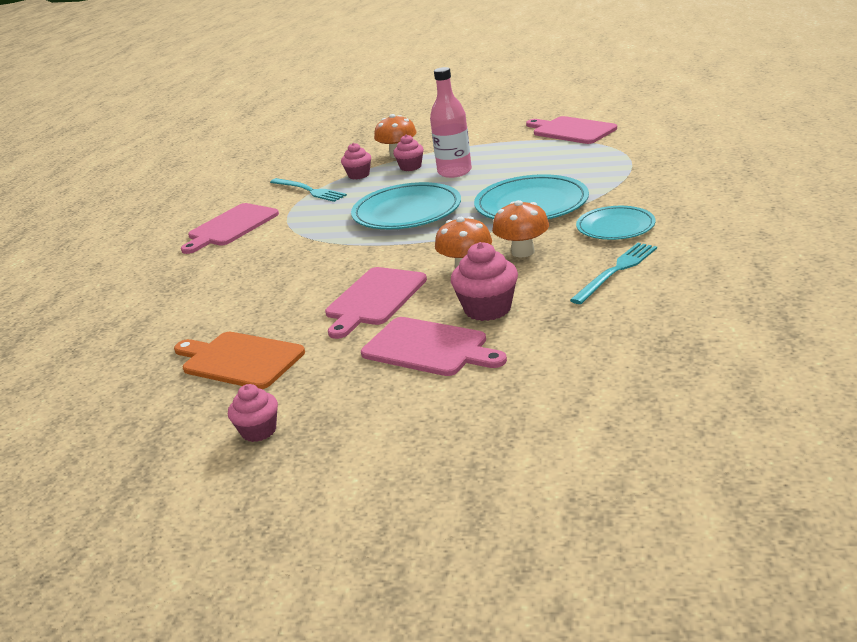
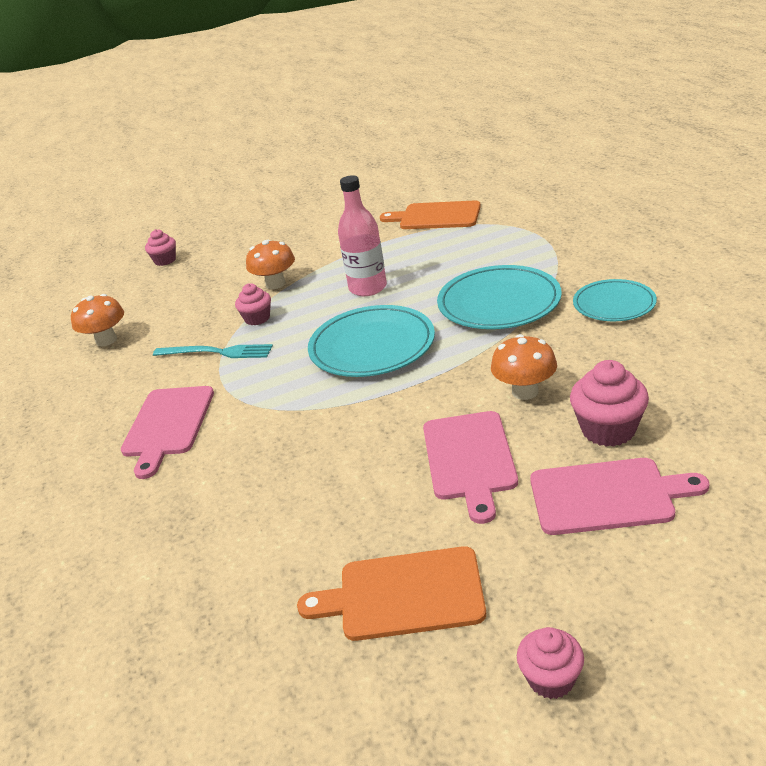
camera: 30 degrees left, 5 degrees up
(410, 167) = (309, 294): pink cupcake -> pink cupcake (165, 260)
(523, 252) = (559, 356): orange mushroom -> orange mushroom (106, 340)
(571, 130) = (436, 216): pink cutting board -> orange cutting board
(616, 271) = (677, 349): turquoise fork -> none

